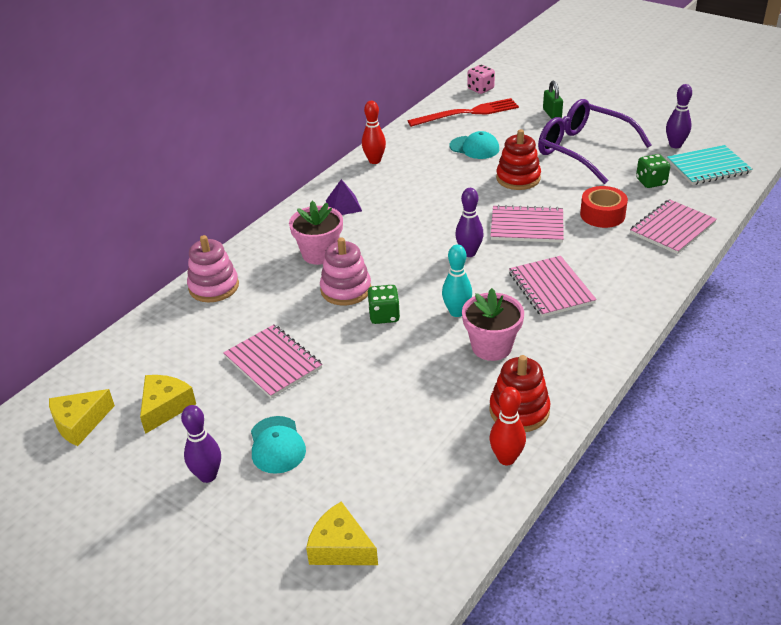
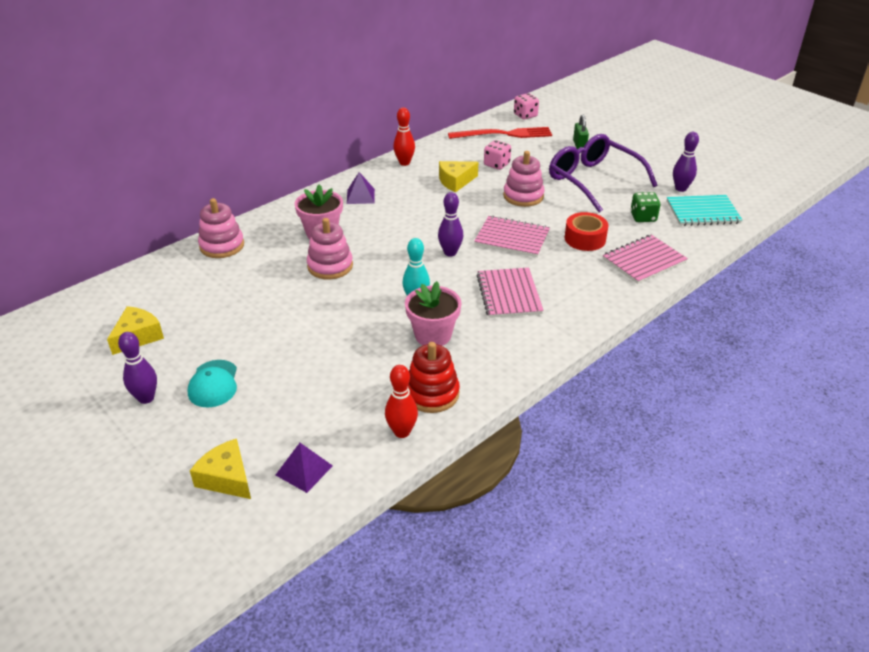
camera: 10 degrees right, 0 degrees up
(80, 423) = (65, 337): yellow cheese -> yellow cheese (455, 181)
(273, 363) = (241, 316): pink notebook -> none
(384, 316) = (352, 293): green dice -> none
(421, 521) = (304, 470): none -> purple pyramid
(474, 148) = (496, 164): turquoise cap -> pink dice
(518, 178) = (523, 196): red stacking toy -> pink stacking toy

